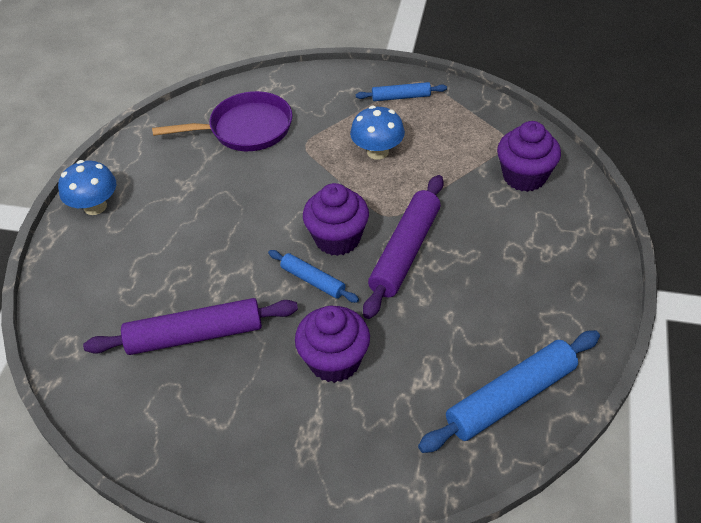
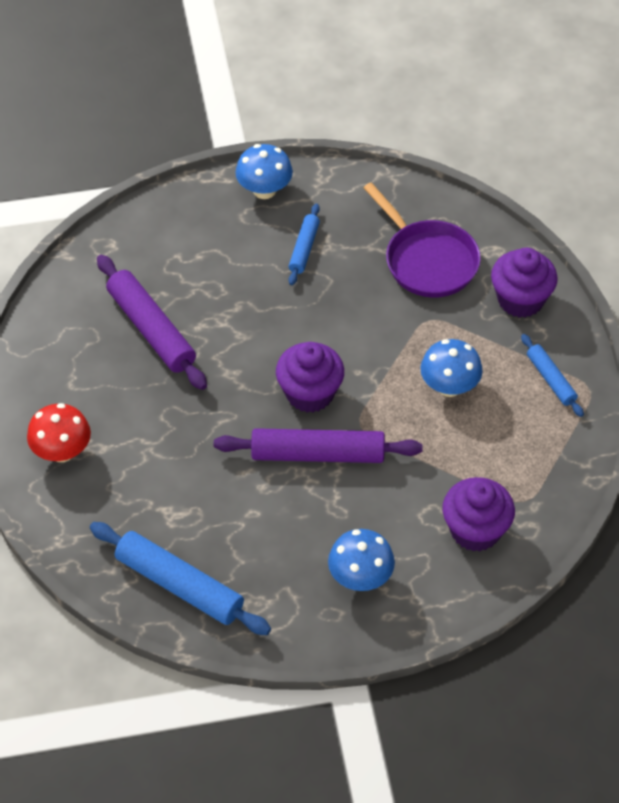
camera: 65 degrees right, 5 degrees up
(302, 458) = (62, 451): none -> red mushroom
(313, 280) = (249, 392): blue rolling pin -> blue rolling pin (304, 249)
(334, 361) = (165, 440): purple cupcake -> purple cupcake (520, 300)
(546, 260) = (360, 577): none -> blue mushroom

